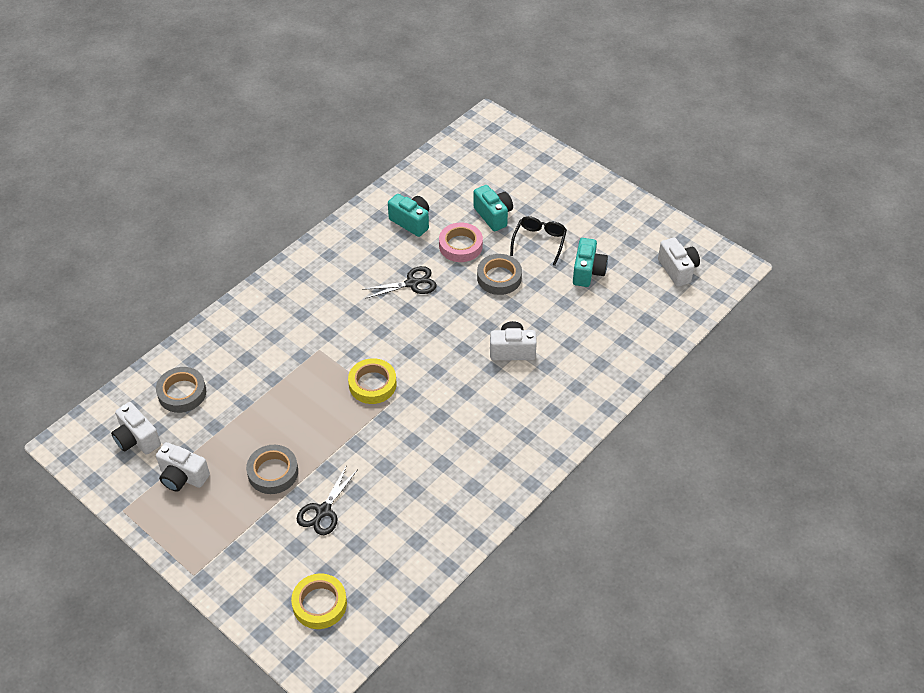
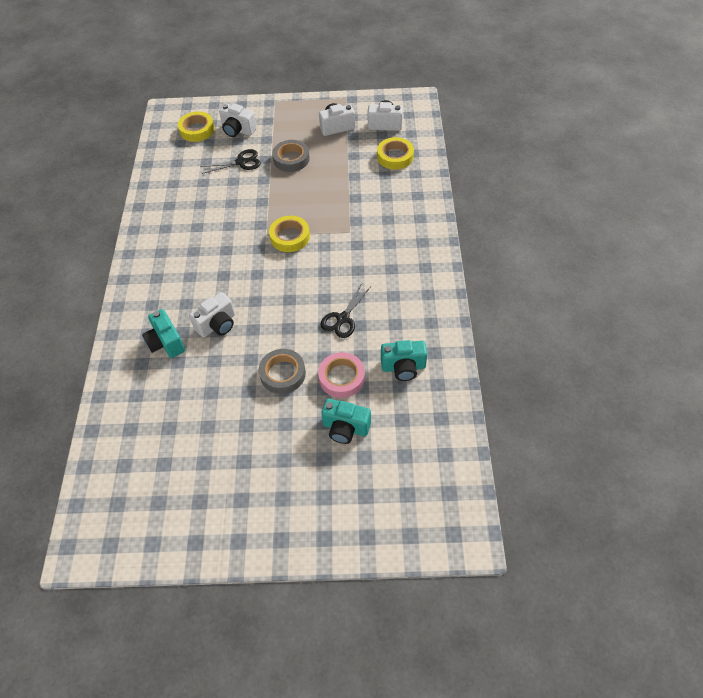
camera: 140 degrees right, 5 degrees up
(182, 393) = (395, 156): grey tape -> yellow tape
(323, 511) = (241, 162): black scissors -> black scissors turned 90 degrees clockwise
(539, 242) = (281, 433): black glasses -> none
(587, 272) = (214, 436): turquoise camera -> turquoise camera (166, 343)
(677, 270) = (133, 503): white camera -> white camera (238, 130)

